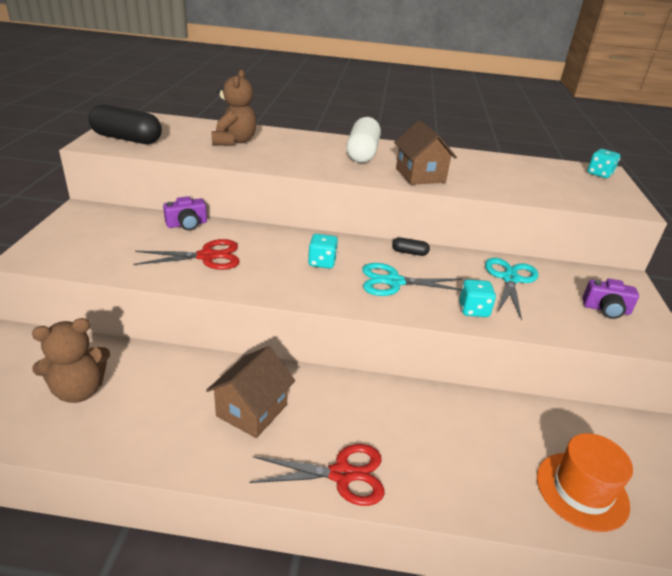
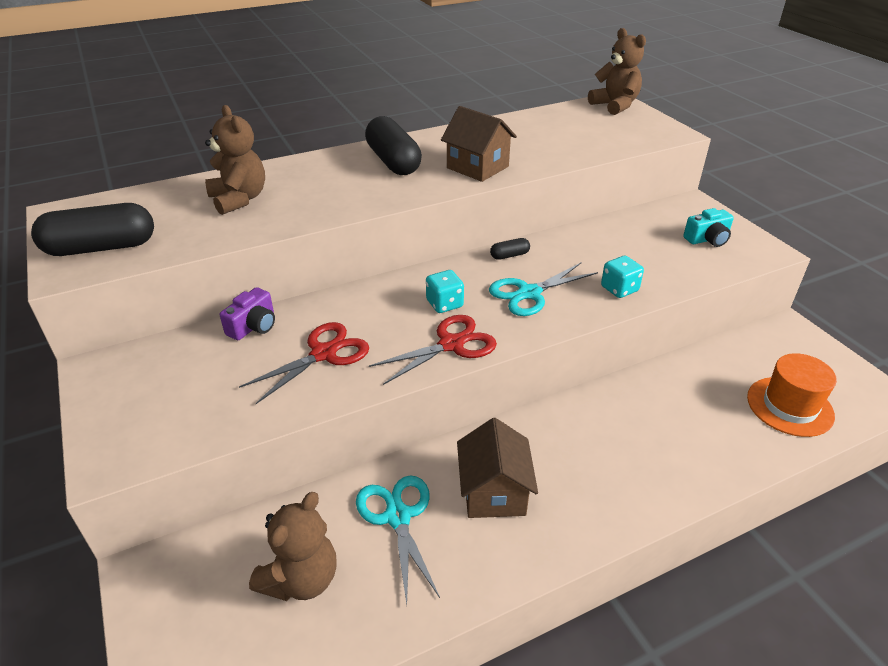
camera: 30 degrees left, 5 degrees up
(342, 474) = (625, 502): red scissors -> red scissors (451, 344)
(362, 153) = (393, 161): white capsule -> black capsule
(510, 279) = (615, 244): turquoise scissors -> turquoise scissors (397, 517)
(599, 174) = (615, 105): turquoise dice -> brown teddy bear
(606, 309) = (707, 239): purple camera -> turquoise camera

